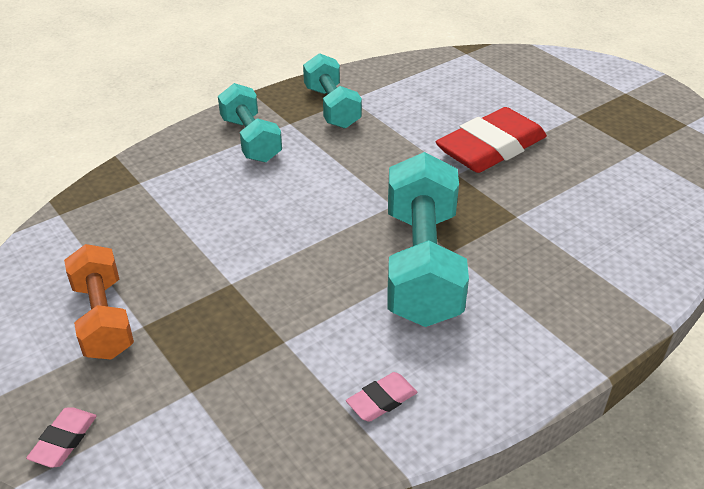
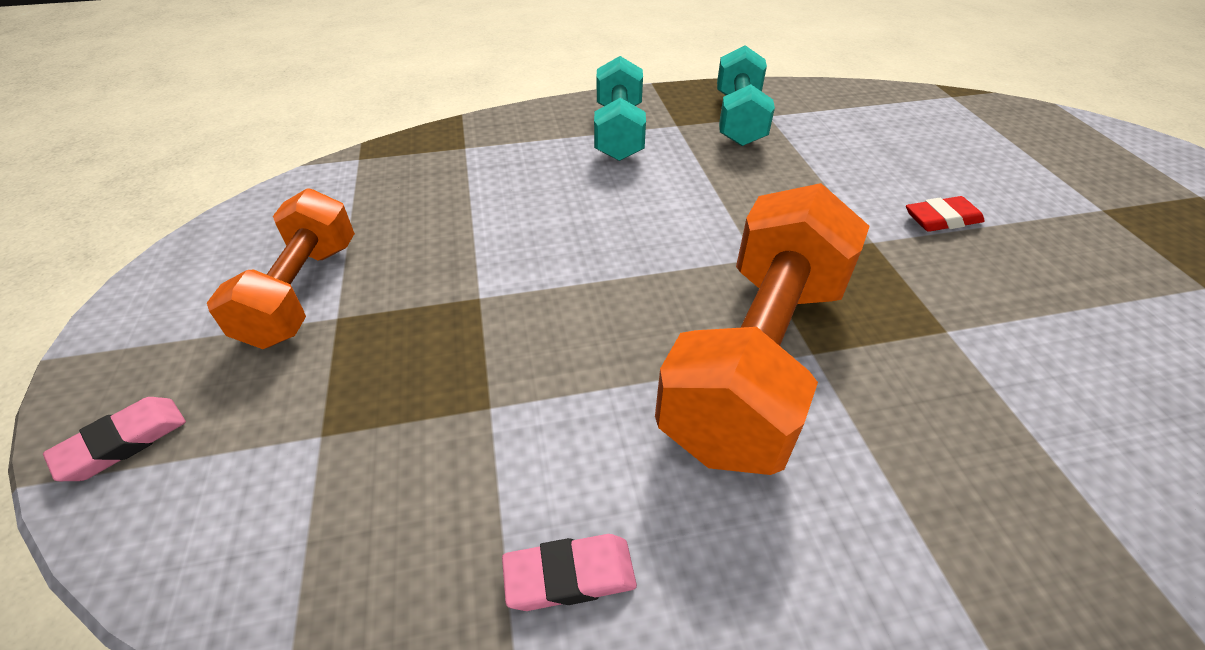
camera: 25 degrees right, 5 degrees up
(422, 265) = (756, 359): turquoise dumbbell -> orange dumbbell
(490, 148) = (942, 219): red eraser -> red eraser, size x0.43

